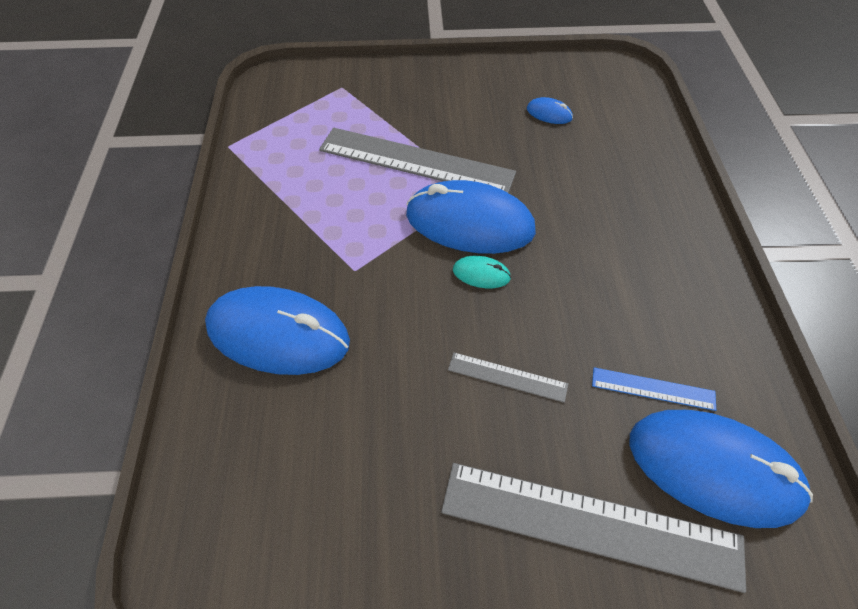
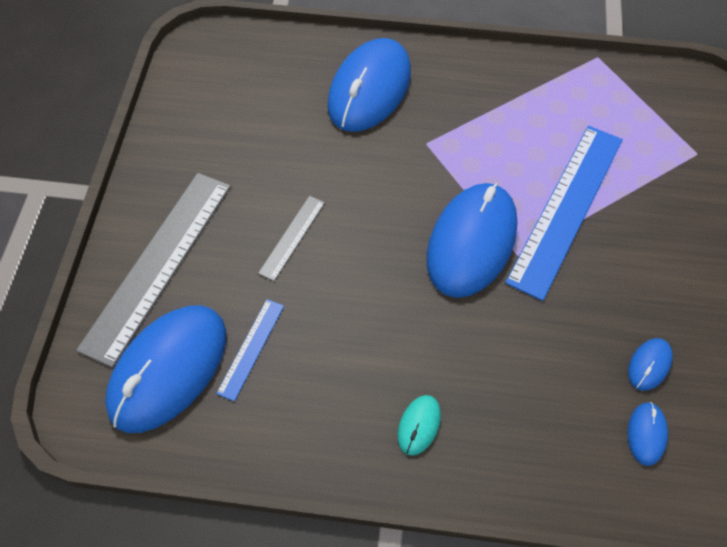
camera: 100 degrees right, 5 degrees up
(416, 161) = (566, 208): grey ruler -> blue ruler
(481, 274) = (404, 239): turquoise mouse -> turquoise mouse (419, 425)
(604, 115) = (646, 434): none -> blue mouse

